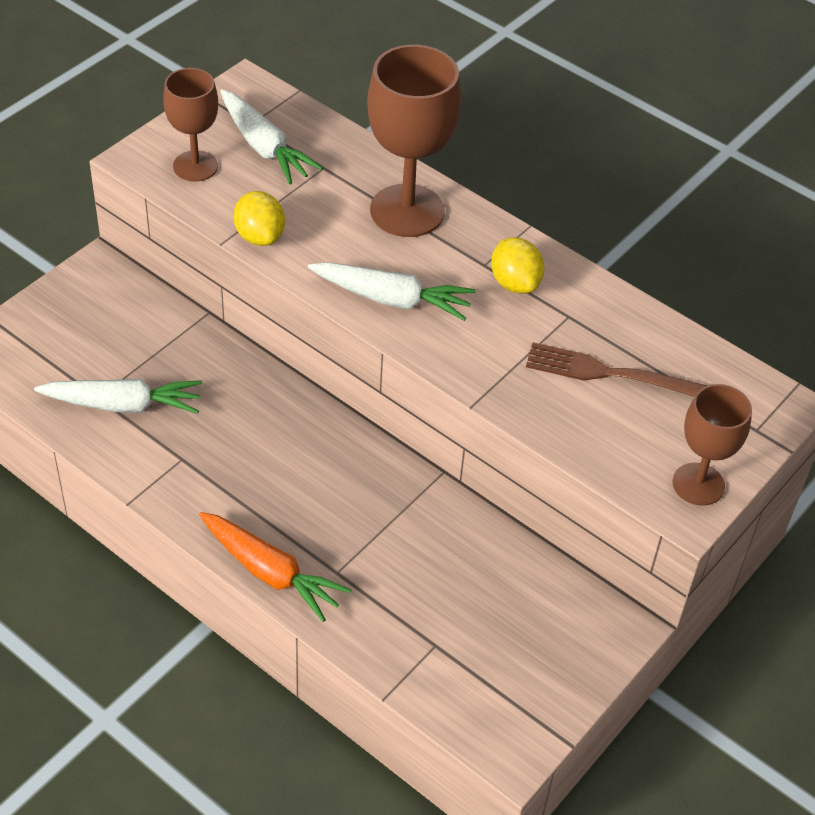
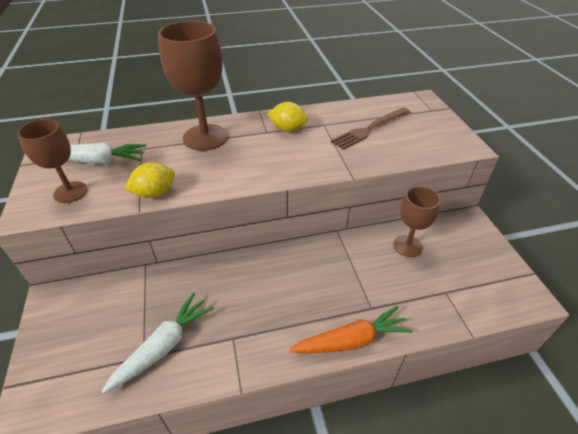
camera: 50 degrees left, 5 degrees down
(259, 236) = (155, 193): yellow lemon -> yellow lemon turned 45 degrees counterclockwise
(391, 299) = (255, 169): white carrot -> none
(698, 484) = (453, 136): brown goblet -> brown goblet (407, 246)

